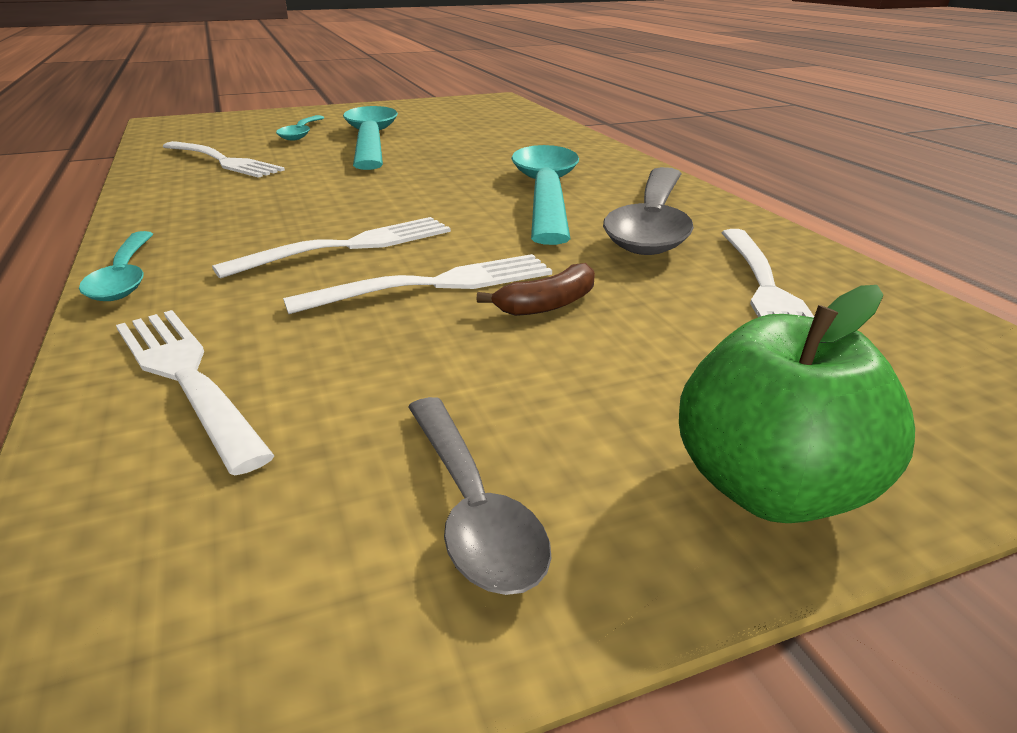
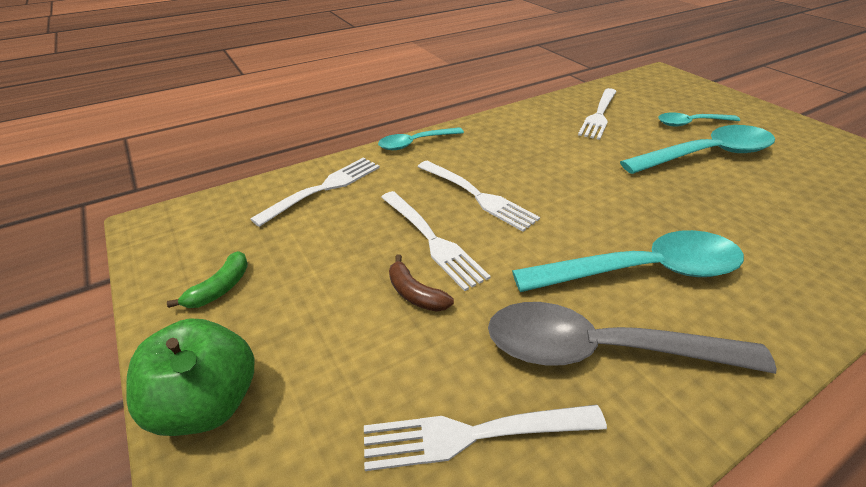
camera: 80 degrees right, 10 degrees up
(471, 507) = (220, 288): grey spoon -> green banana

